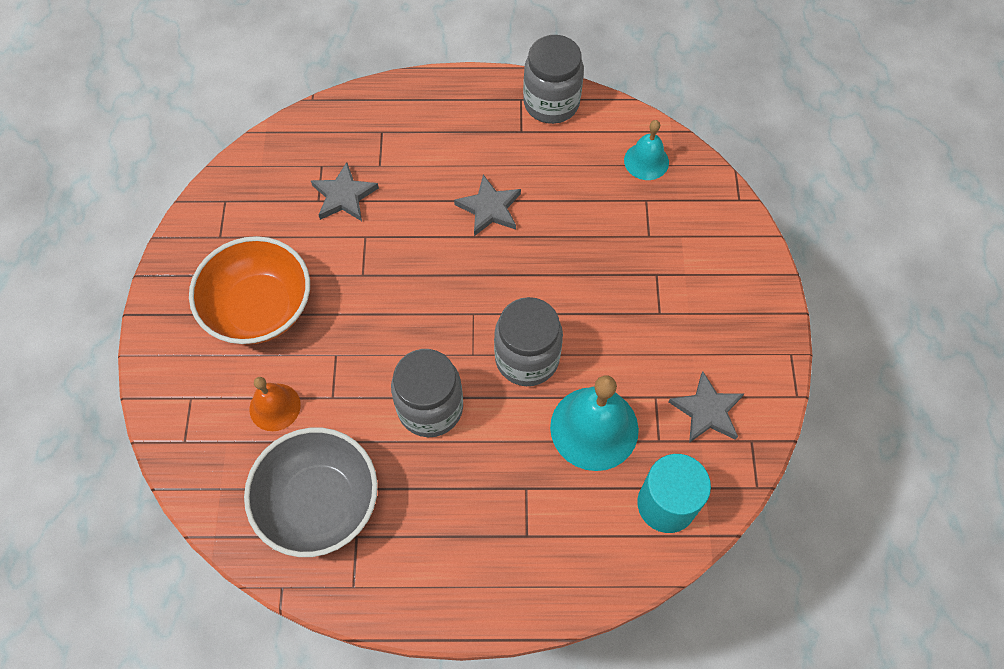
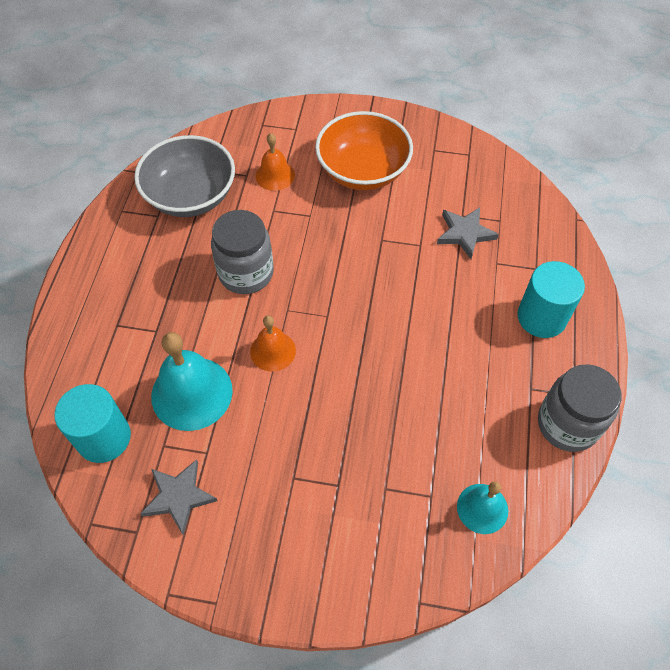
camera: 100 degrees right, 5 degrees down
(440, 125) = (541, 317): none -> turquoise cylinder
(489, 208) = (438, 345): grey star -> none
(527, 358) = (273, 351): grey jar -> orange bell

